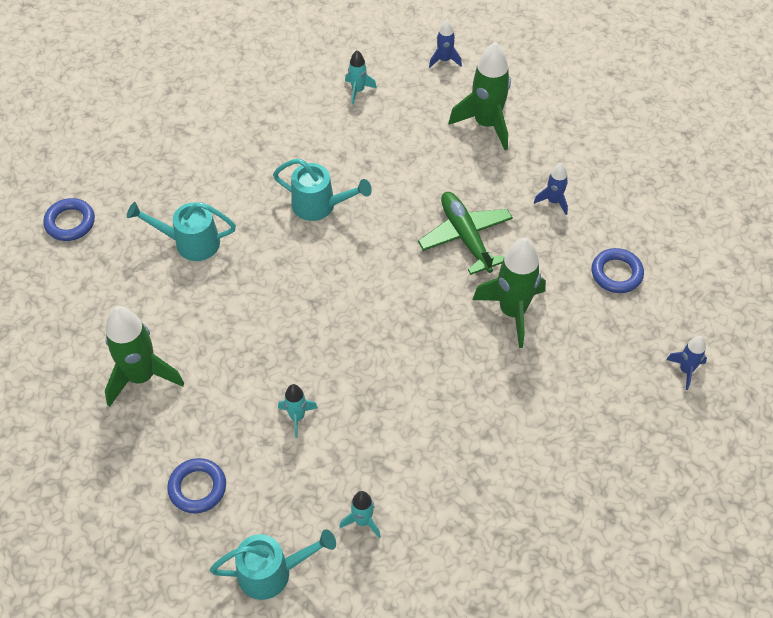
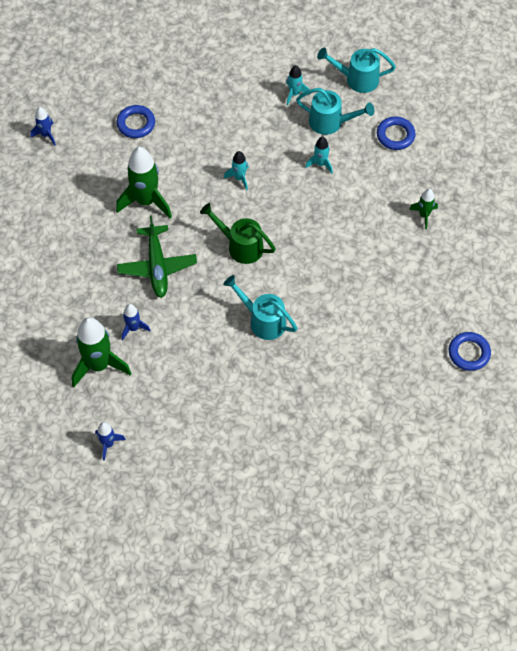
camera: 165 degrees left, 5 degrees up
(141, 377) = (424, 215): green rocket -> green rocket, size x0.51
(190, 242) = (373, 312): turquoise watering can -> turquoise watering can (331, 122)
(358, 90) = (198, 428): turquoise rocket -> turquoise rocket (239, 178)
(372, 283) = (240, 246): none -> green watering can
(553, 201) = (76, 280): blue rocket -> blue rocket (133, 328)
(616, 273) = (57, 211): blue ring -> blue ring (136, 124)

